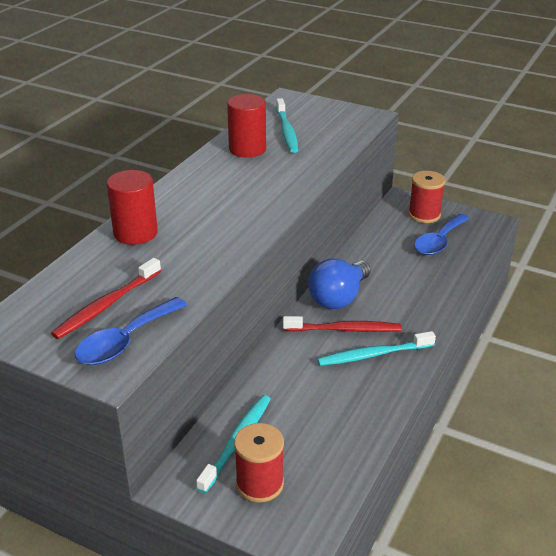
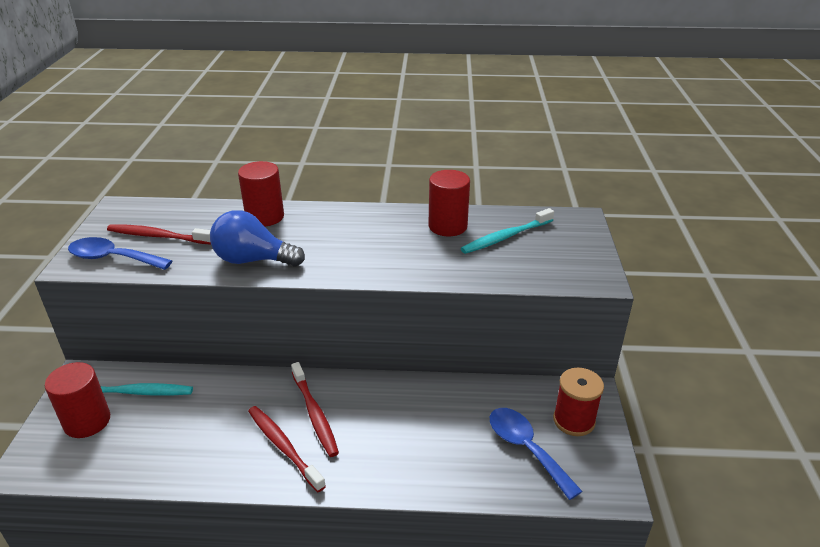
camera: 65 degrees right, 0 degrees up
(259, 484) = (87, 421): red spool -> red cylinder
(338, 298) = (365, 395): blue light bulb -> blue light bulb (253, 260)
(373, 354) = (283, 446): turquoise toothbrush -> red toothbrush
(439, 241) = (526, 448): blue spoon -> blue spoon turned 45 degrees clockwise

